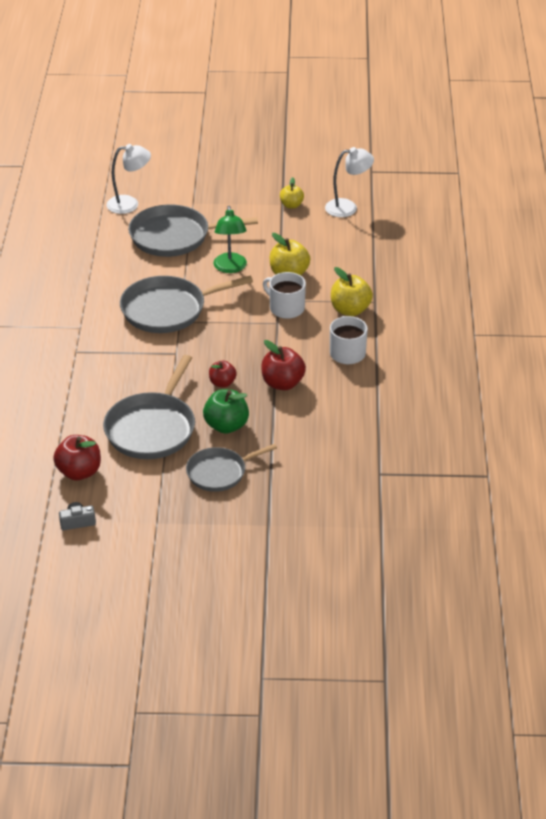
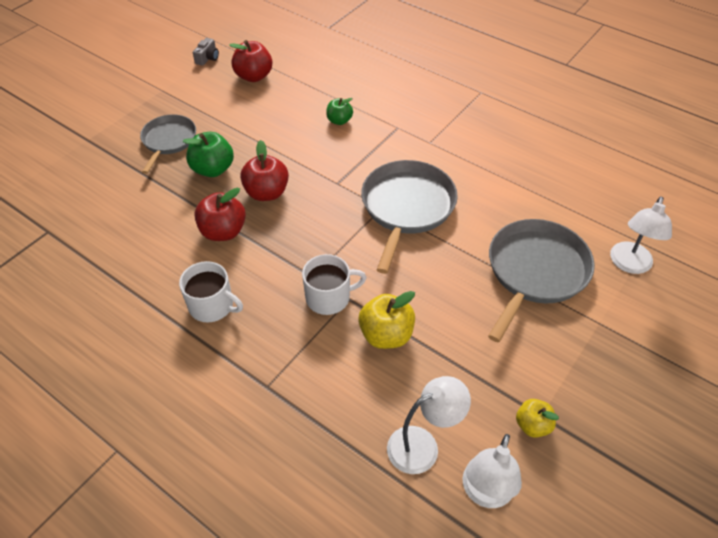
camera: 125 degrees right, 10 degrees up
(97, 387) = (339, 121): none -> green apple
(152, 428) = (258, 128): grey pan -> none
(222, 383) = (266, 193): red apple -> red apple, size x1.59
(230, 268) = (439, 289): green lamp -> none
(345, 235) = (422, 445): none -> white lamp
(350, 310) = (274, 353): yellow apple -> none

